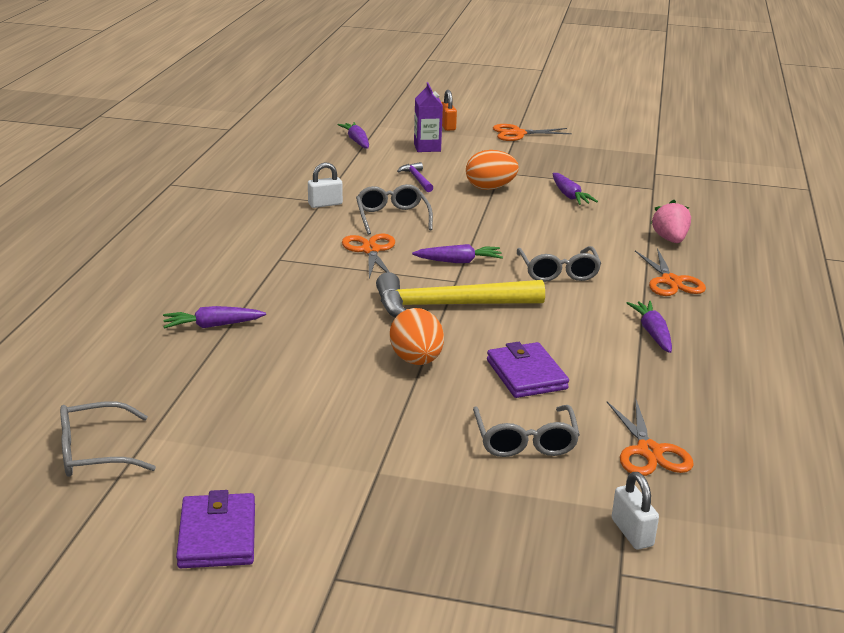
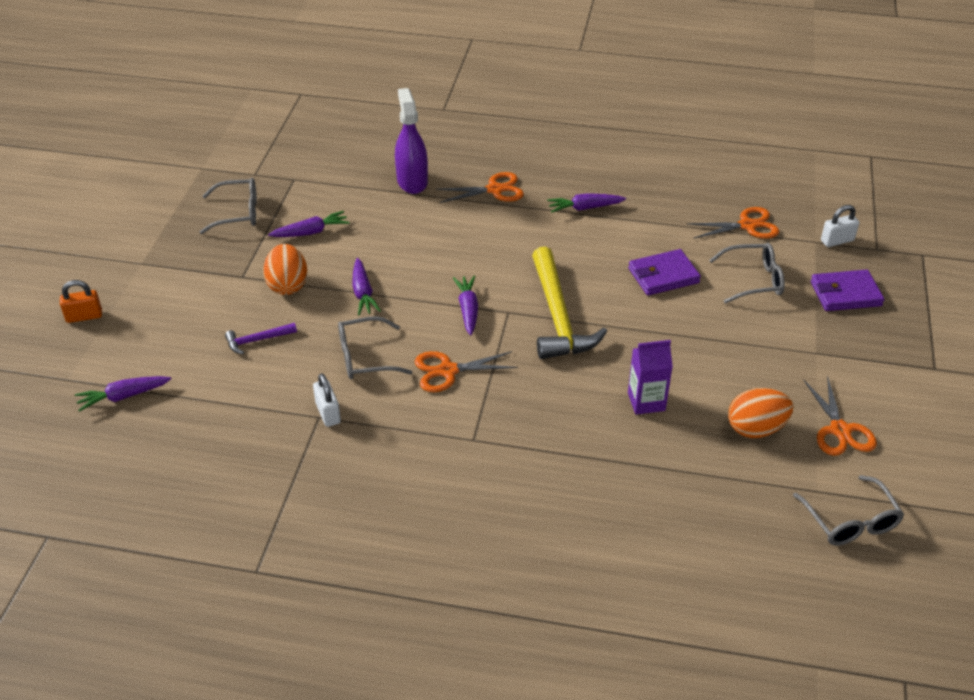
camera: 90 degrees left, 15 degrees up
(212, 326) = (624, 474): purple carrot -> purple carrot (363, 293)
(217, 535) = (919, 430): purple wallet -> purple wallet (845, 294)
(416, 360) = (656, 335): orange egg -> orange egg (756, 429)
(427, 147) = (157, 333): purple carton -> purple carton (646, 401)
(518, 134) = (123, 259): orange scissors -> orange scissors (840, 430)
(558, 272) = (483, 249): grey glasses -> grey glasses (237, 213)
(670, 239) = (412, 181): pink strawberry -> purple spray bottle

